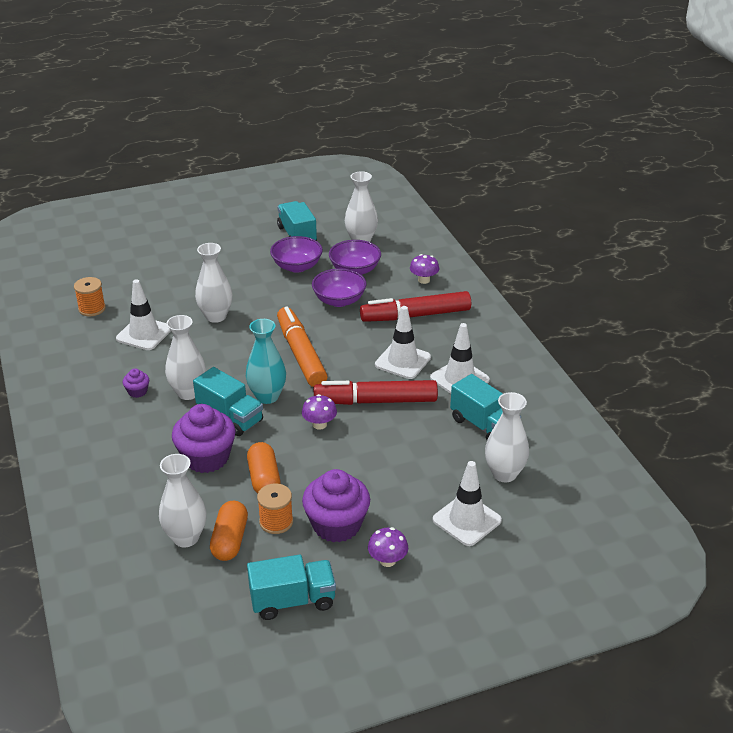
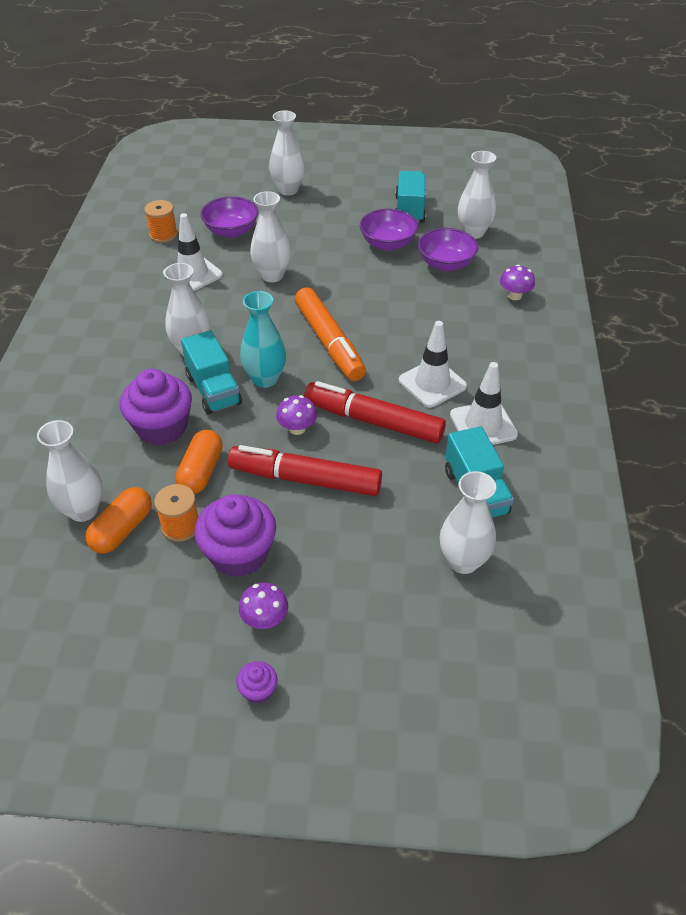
camera: 25 degrees right, 10 degrees up
(137, 391) = (146, 333): purple cupcake -> purple cupcake (258, 690)
(180, 244) = (288, 190): none -> white vase
(293, 600) = (136, 627): turquoise truck -> none
(301, 354) = (329, 342): orange marker -> orange marker turned 150 degrees clockwise
(339, 300) = (407, 293): purple bowl -> purple bowl (231, 231)
(416, 315) = (480, 334): red marker -> red marker (305, 479)
(467, 520) = (383, 604): white traffic cone -> none

